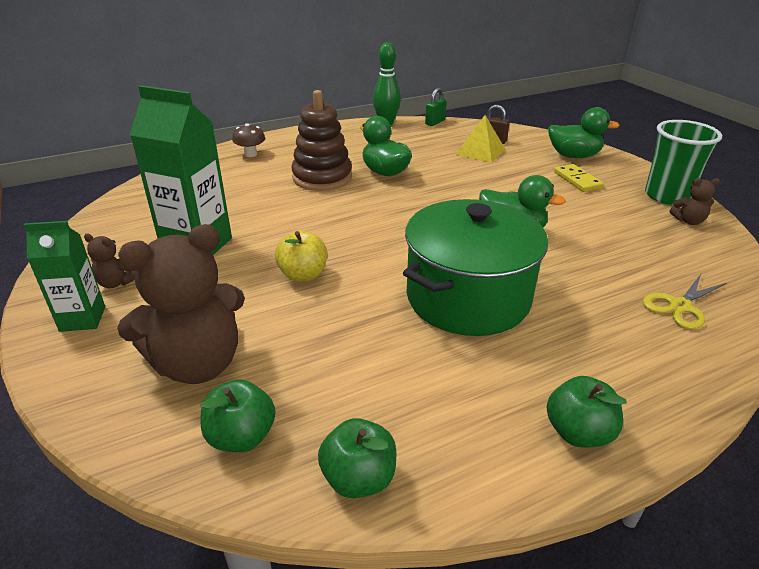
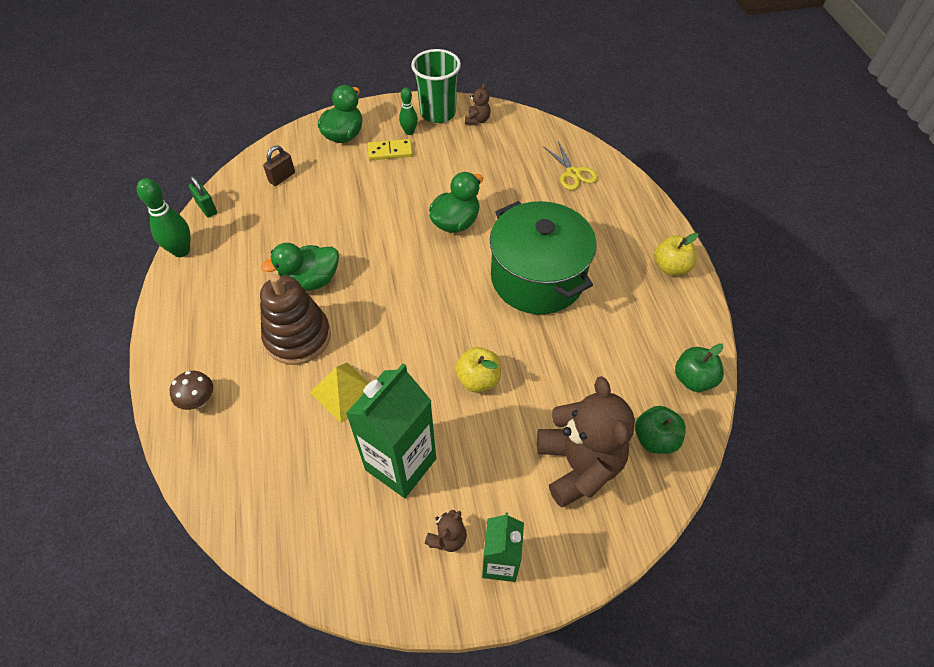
camera: 75 degrees left, 20 degrees up
(480, 151) = (301, 194): yellow pyramid -> yellow pyramid (344, 391)
(578, 432) = (671, 267): green apple -> yellow apple
(617, 185) = (409, 132): none -> green bowling pin

